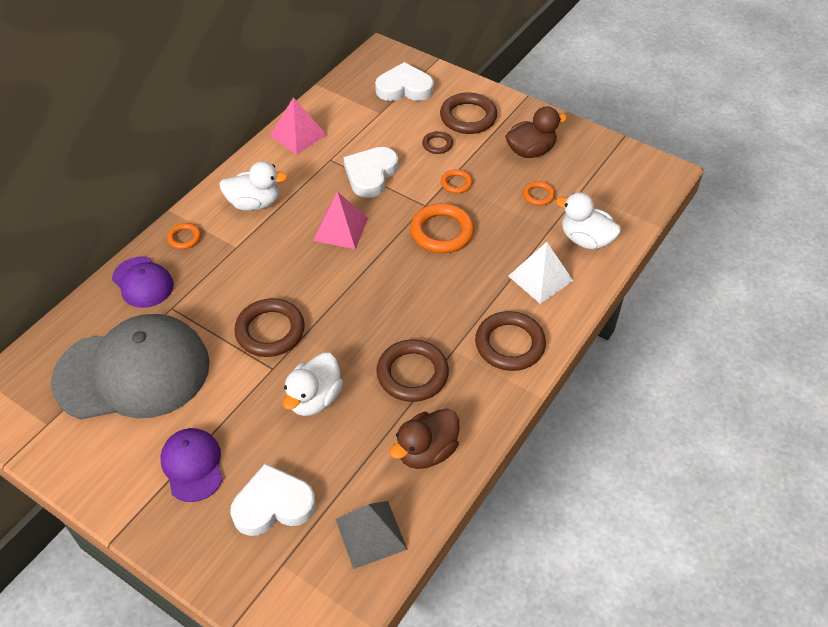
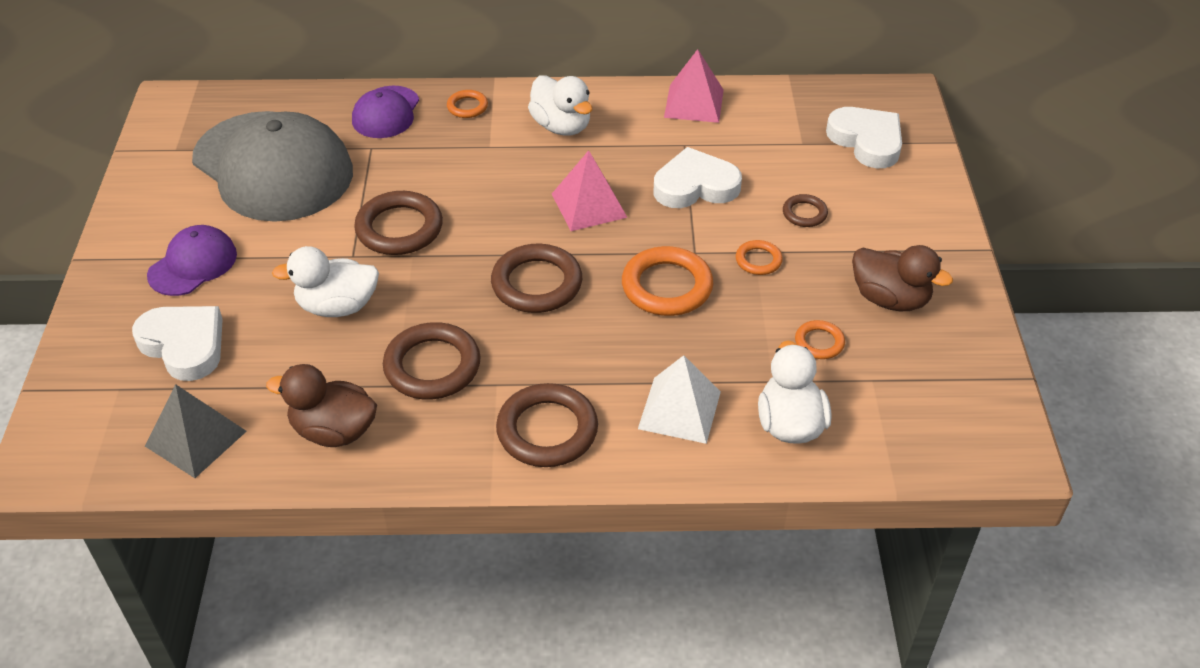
camera: 55 degrees right, 5 degrees down
(468, 117) = (883, 216): brown ring -> brown ring (537, 283)

